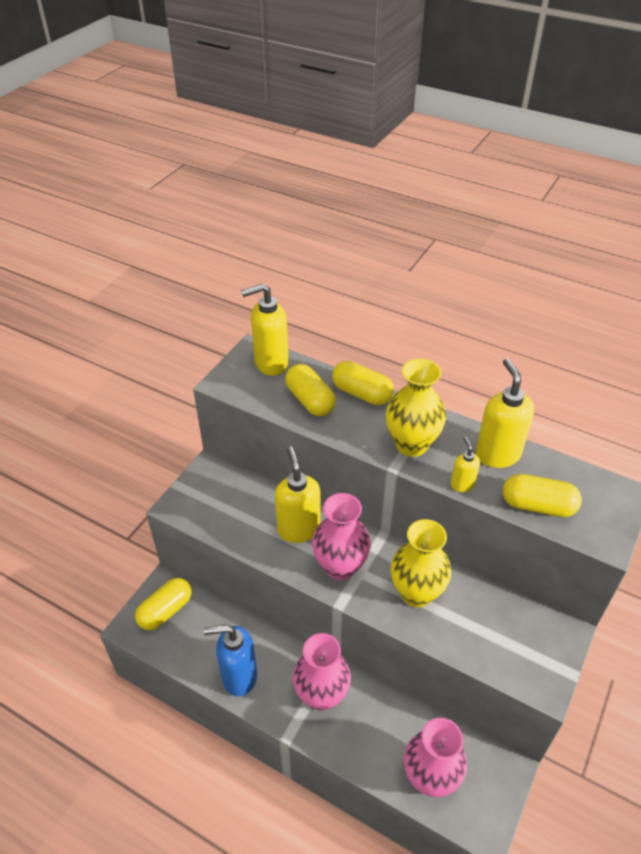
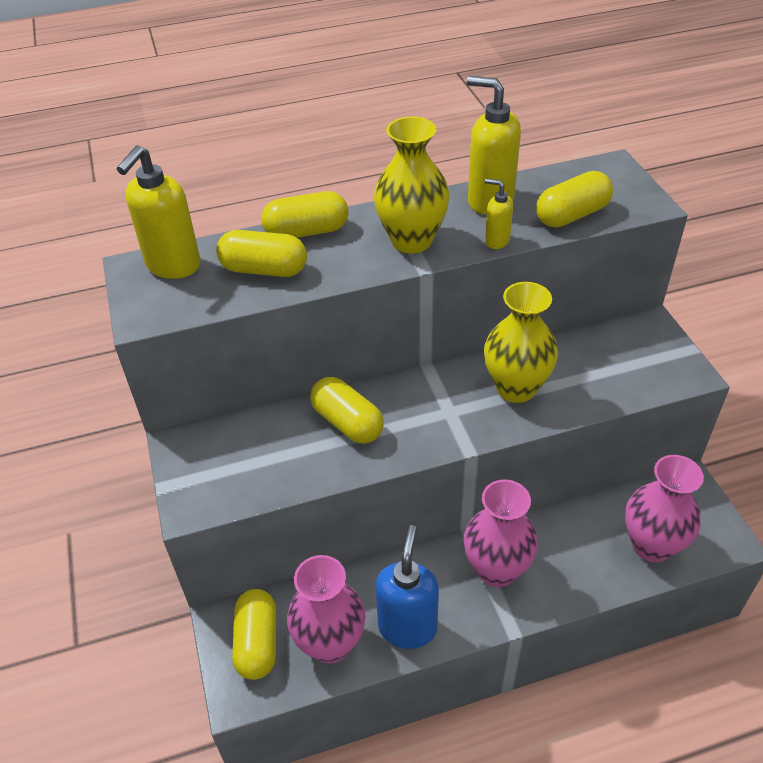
camera: 45 degrees left, 0 degrees up
(239, 677) = (407, 627): blue soap dispenser -> blue soap dispenser turned 150 degrees clockwise
(298, 529) = (347, 422): yellow soap dispenser -> yellow capsule
(340, 566) = (428, 421): pink vase -> pink vase (330, 643)

